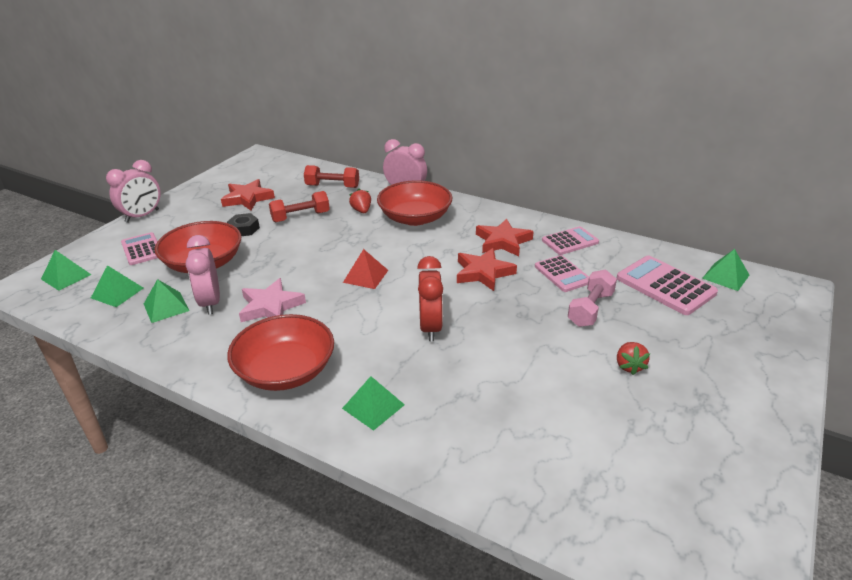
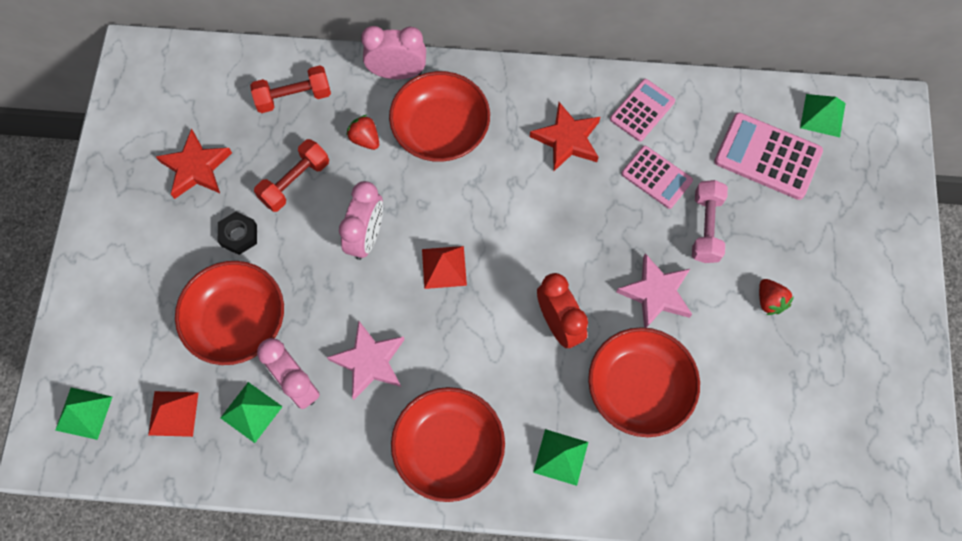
camera: 25 degrees left, 35 degrees up
(117, 293) = (173, 413): green pyramid -> red pyramid
(142, 216) = (80, 260): pink clock -> pink clock (366, 237)
(142, 249) = (137, 326): pink calculator -> none
(473, 384) = (638, 388): none -> red bowl
(483, 273) = (571, 208): red star -> none
(525, 333) = (656, 293): none -> pink star

